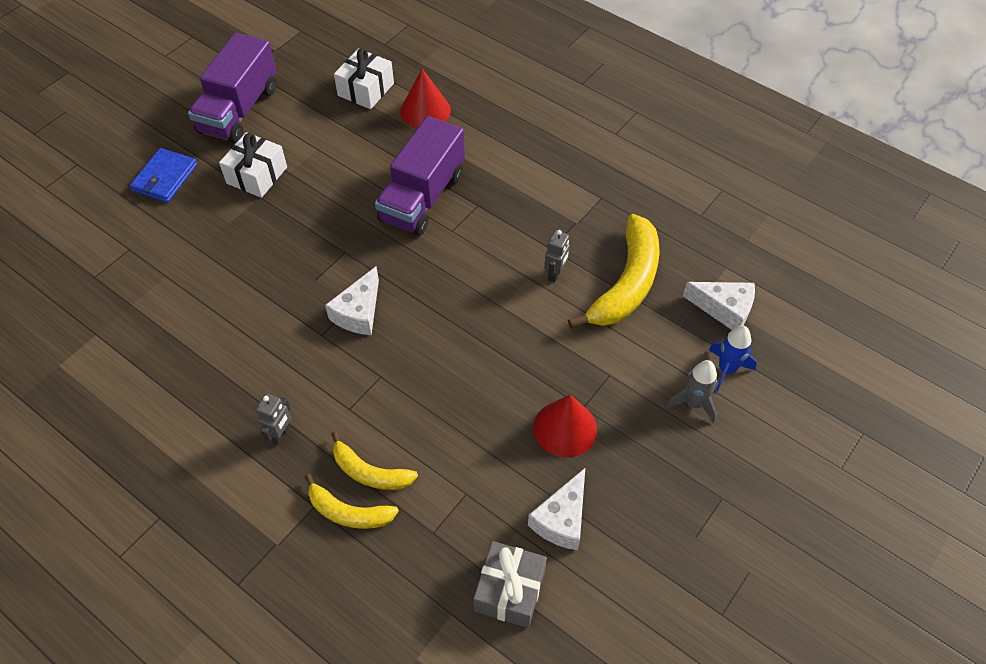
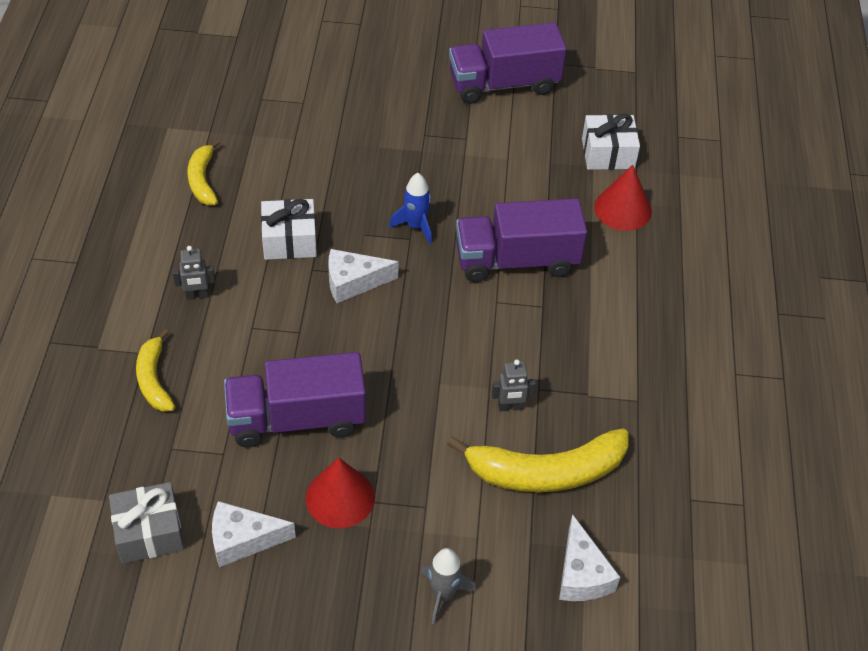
camera: 55 degrees right, 5 degrees down
(165, 178) = (390, 82): blue wallet -> none
(257, 175) = (443, 136): white gift -> white gift (289, 240)
(370, 472) = (200, 374): yellow banana -> yellow banana (202, 180)
(468, 421) = (297, 419): none -> purple truck
(726, 369) = (506, 608): blue rocket -> blue rocket (415, 226)

